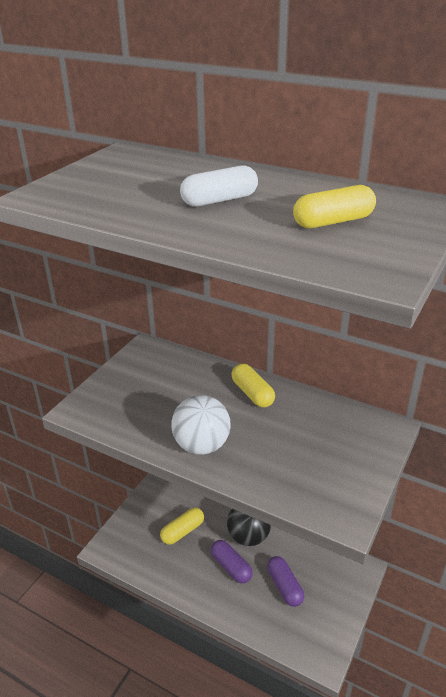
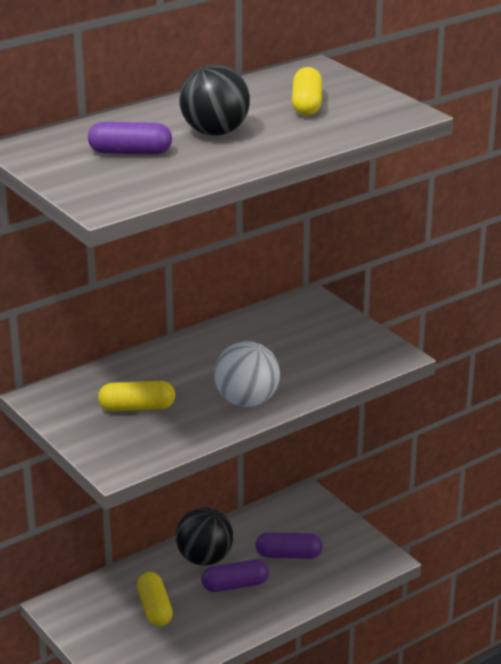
camera: 65 degrees left, 5 degrees down
(146, 182) = (130, 152): none -> purple capsule
(219, 200) = (215, 132): white capsule -> black ball
(252, 393) = (195, 352): yellow capsule -> yellow capsule (137, 408)

